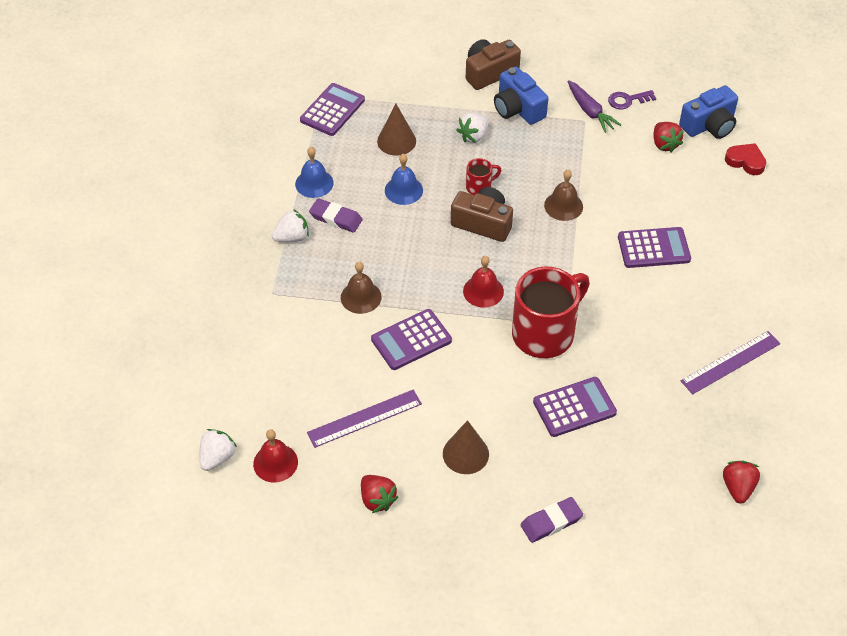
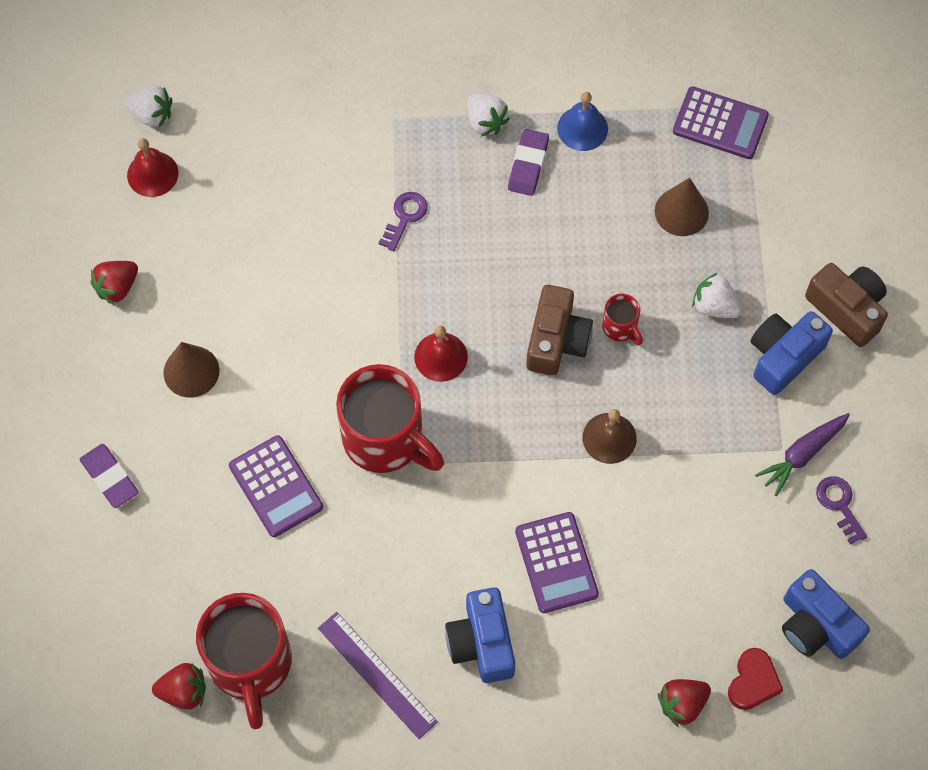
camera: 80 degrees right, 15 degrees up
(361, 297) = (405, 217): brown bell -> purple key
(364, 418) = (225, 254): purple ruler -> none
(403, 190) = (594, 235): blue bell -> none
(411, 340) = (348, 285): purple calculator -> none
(664, 144) = (760, 564): red strawberry -> red strawberry (682, 704)
(710, 298) = (482, 642): none -> blue camera
(718, 440) = (251, 664): none -> red mug

